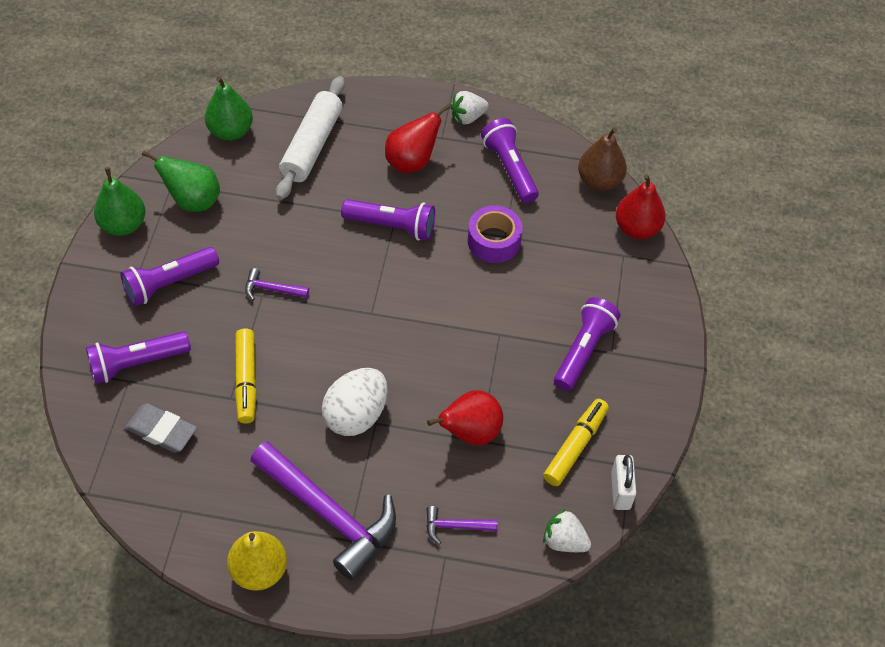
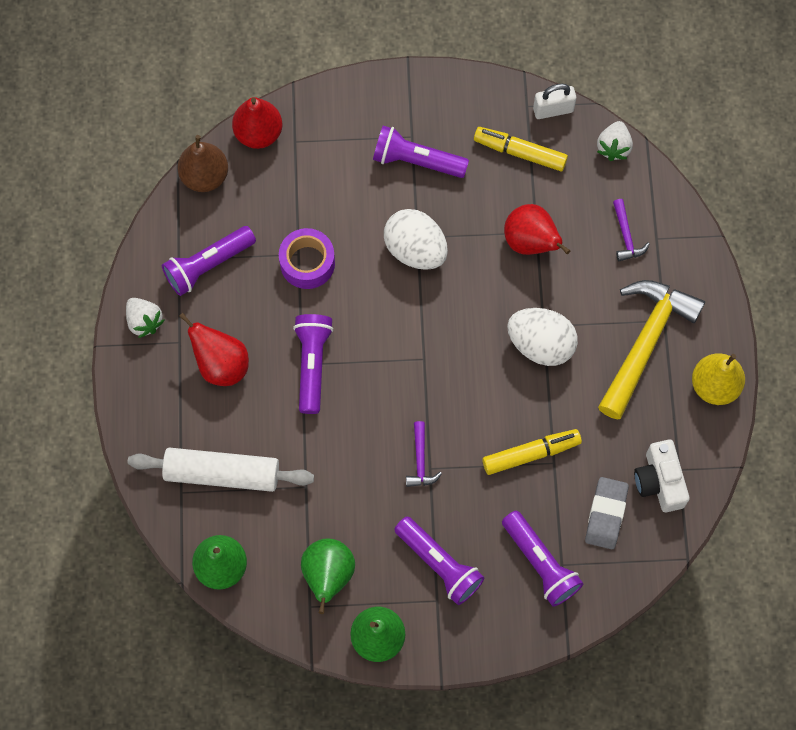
camera: 100 degrees left, 15 degrees up
(176, 488) = (659, 481): none -> white camera
(329, 514) = (645, 342): purple hammer -> yellow hammer
(486, 329) = (415, 250): none -> white egg

